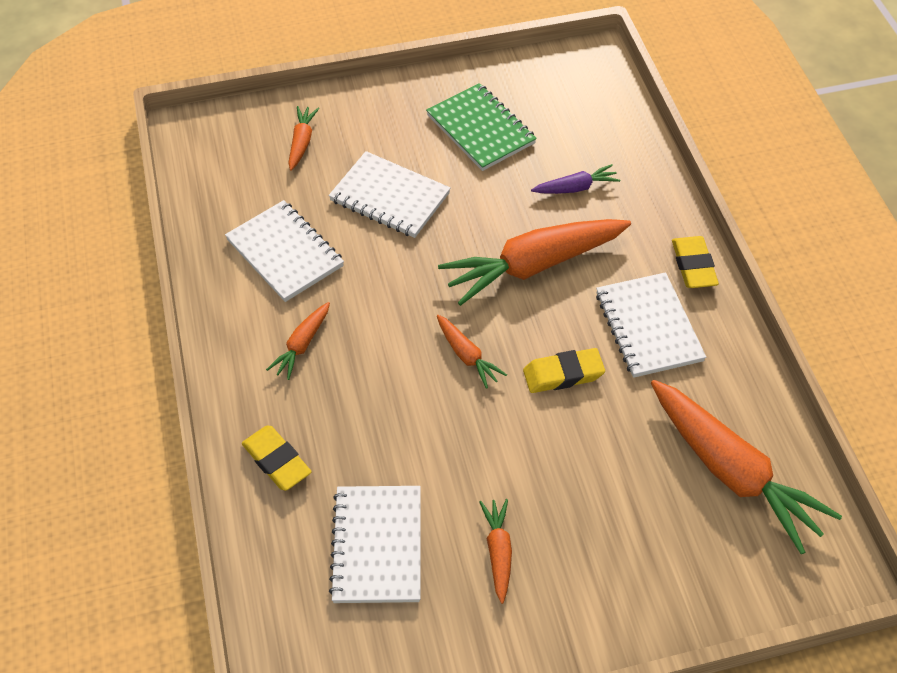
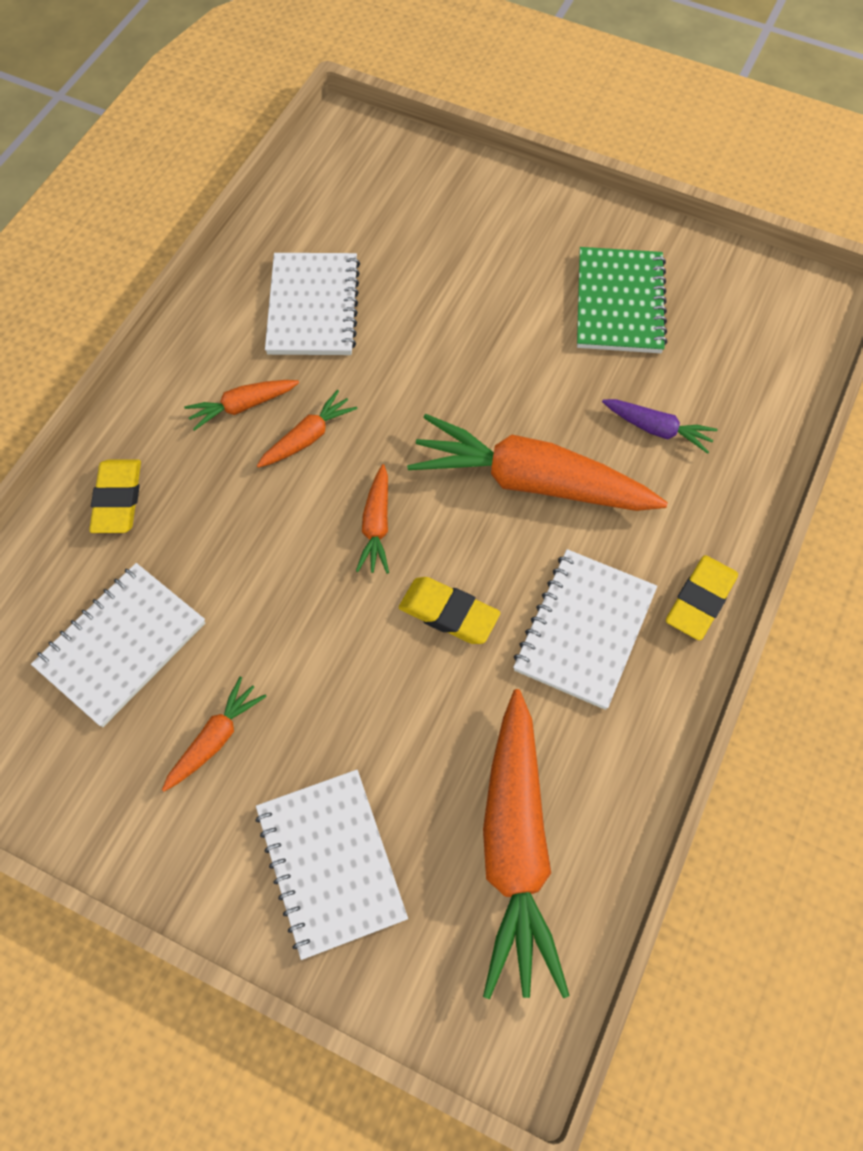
camera: 40 degrees right, 10 degrees up
(302, 142) = (433, 207): orange carrot -> orange carrot (308, 437)
(389, 197) = (461, 315): white notebook -> white notebook (331, 863)

